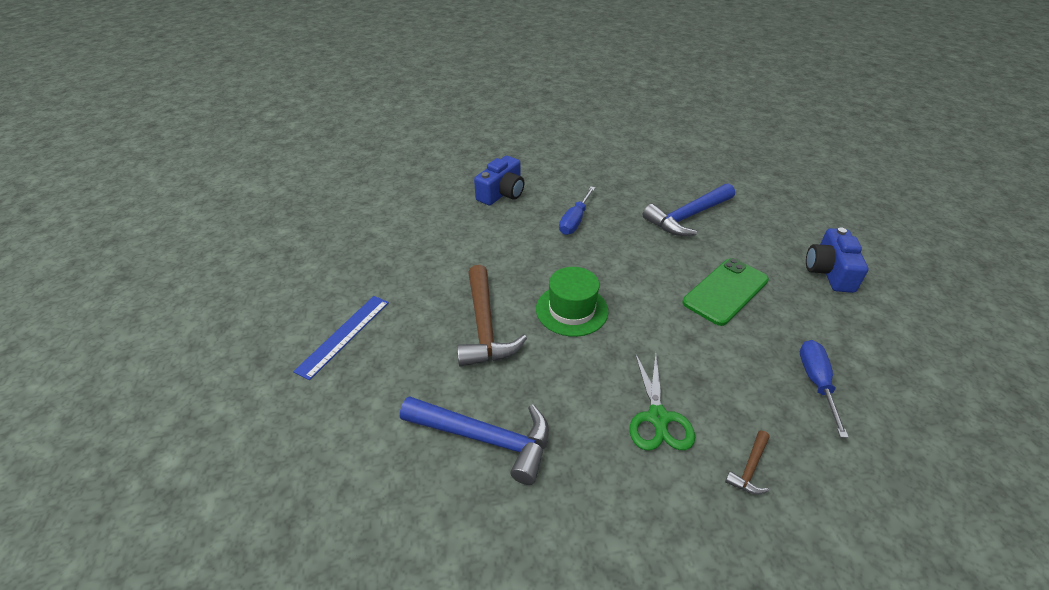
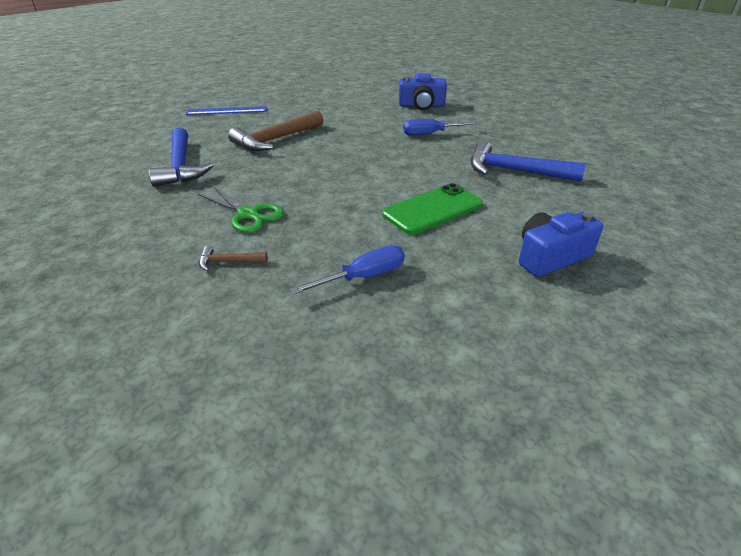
camera: 55 degrees right, 5 degrees down
(571, 310) = (326, 159): green hat -> none
(658, 418) = (248, 214): green scissors -> green scissors turned 105 degrees counterclockwise
(725, 291) = (433, 209): green phone -> green phone turned 45 degrees counterclockwise

